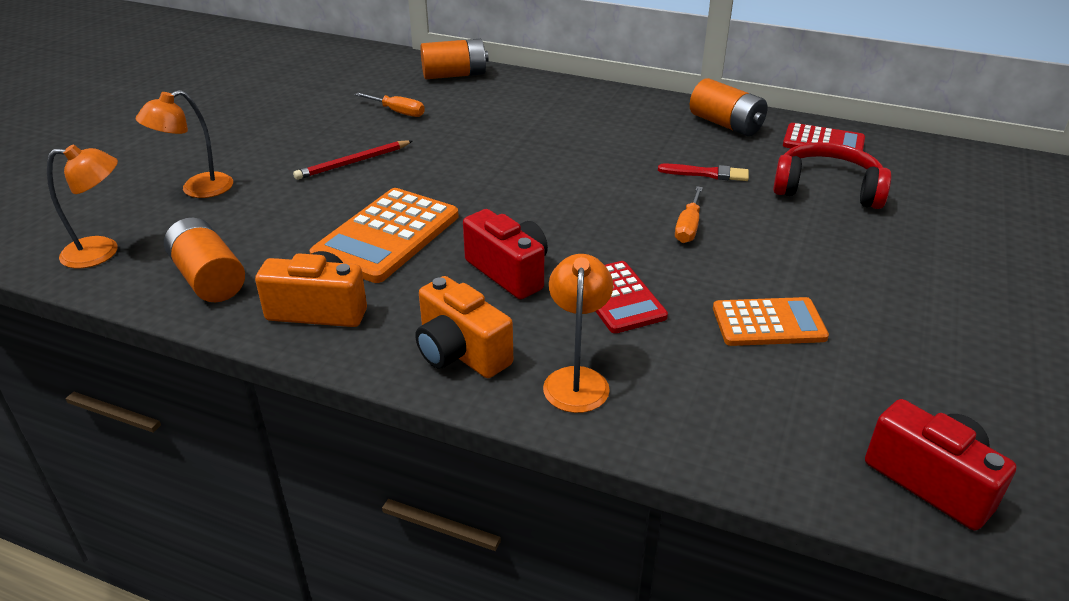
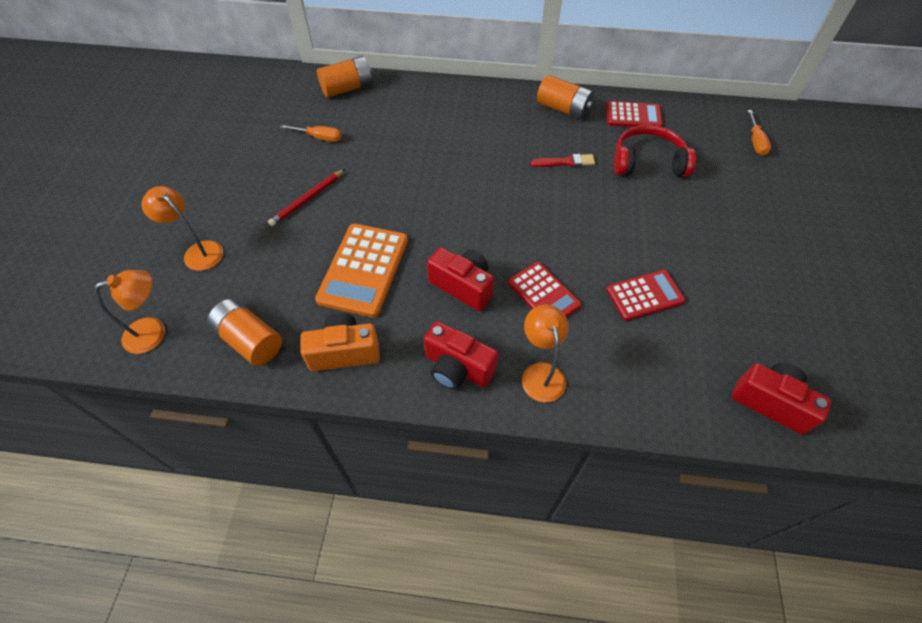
camera: 15 degrees left, 20 degrees up
(197, 189) = (198, 251): orange lamp -> orange lamp turned 90 degrees clockwise
(460, 352) = (457, 368): orange camera -> red camera
(688, 227) = (568, 217): orange screwdriver -> orange screwdriver (755, 141)
(768, 323) = (644, 295): orange calculator -> red calculator

